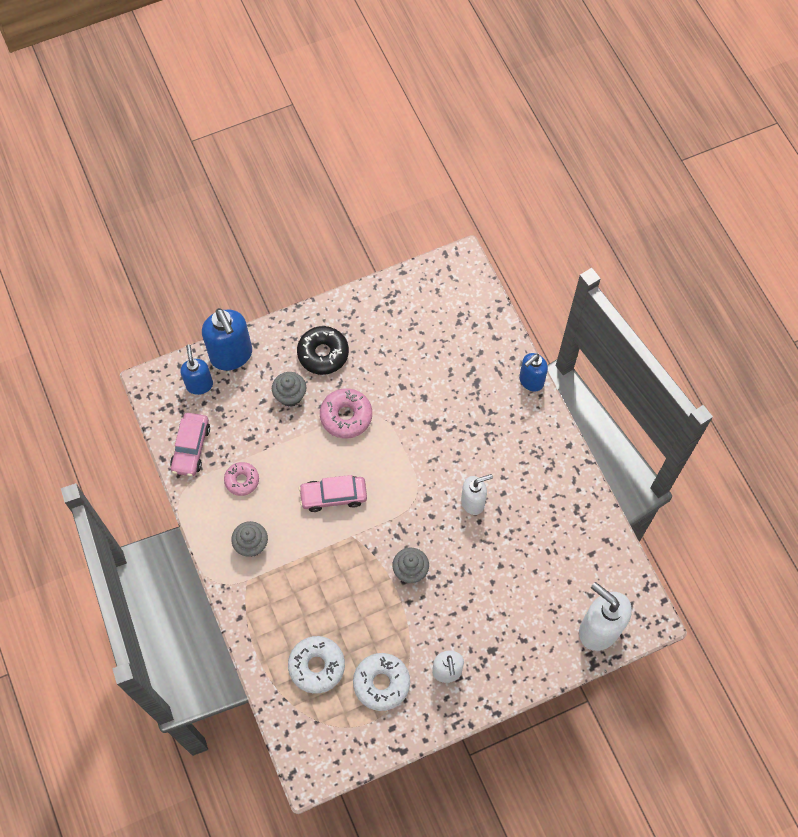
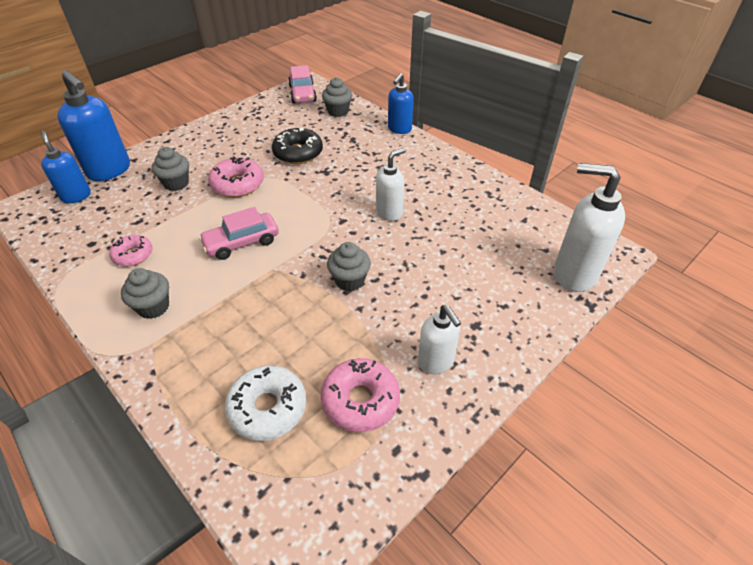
camera: 20 degrees left, 20 degrees down
(191, 448) = (69, 243): pink car -> pink car (302, 94)
(323, 353) = (203, 151): black donut -> black donut (298, 153)
(381, 683) = (360, 400): white donut -> pink donut
(477, 328) = (338, 111): none -> grey cupcake

